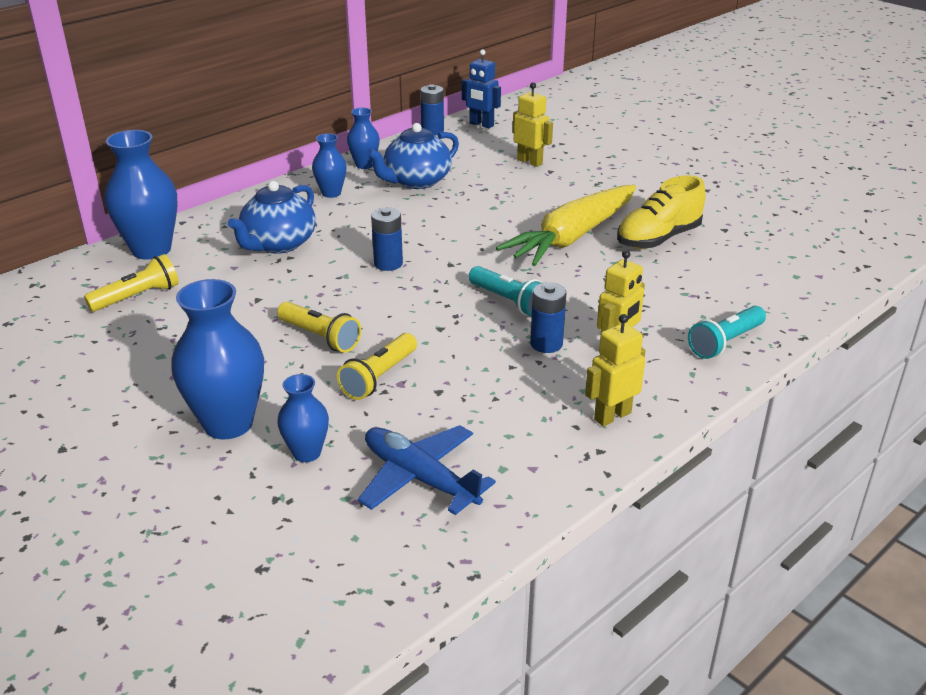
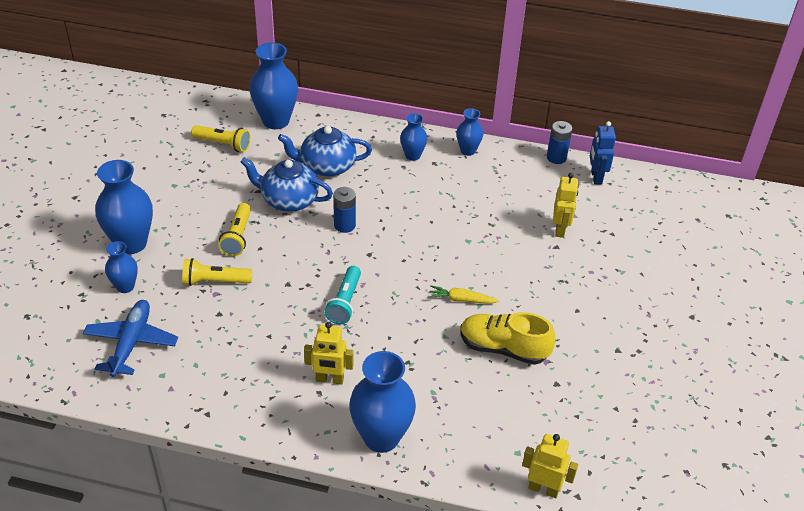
camera: 55 degrees right, 10 degrees up
(416, 181) = (468, 186): blue teapot -> blue teapot (289, 200)
(546, 344) = (307, 342): blue battery -> none
(572, 237) = (461, 300): yellow carrot -> yellow carrot, size x0.42
(612, 416) = (247, 406): yellow robot -> yellow robot (543, 489)
(725, 342) = (381, 437): turquoise flashlight -> blue vase

